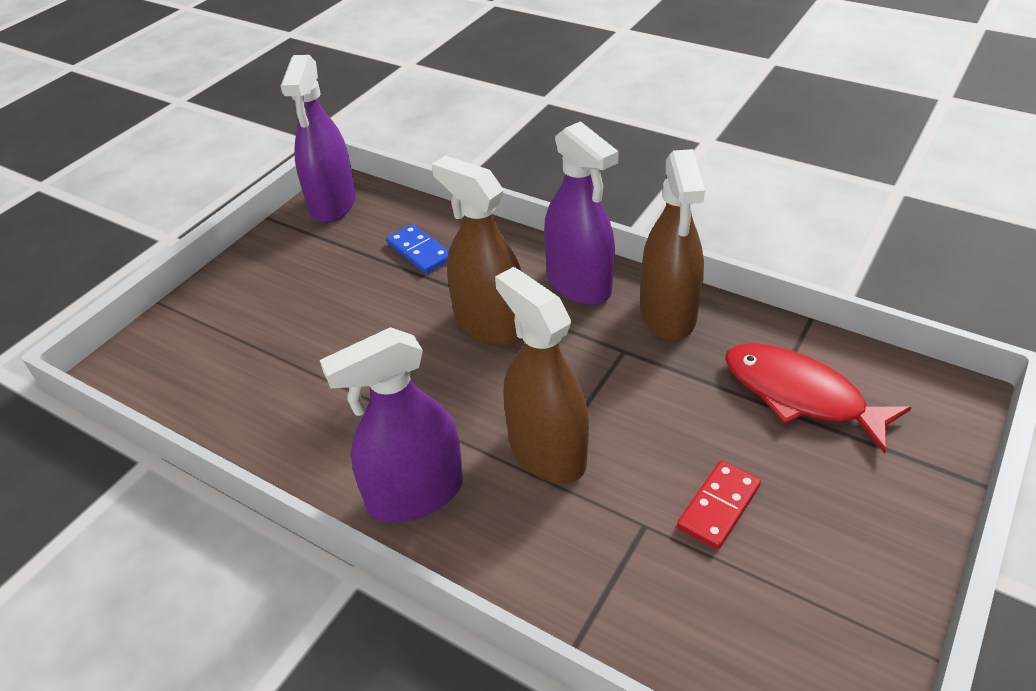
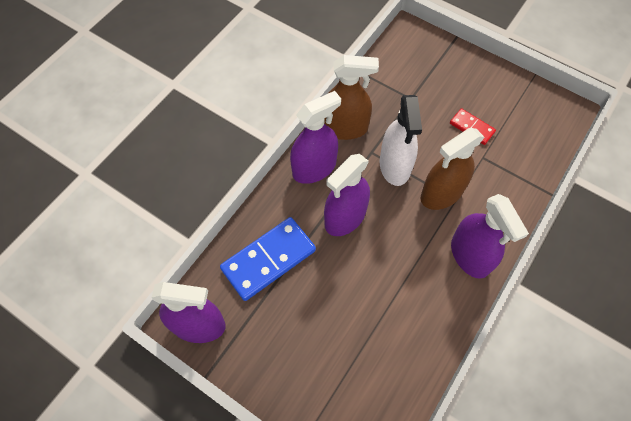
camera: 90 degrees left, 20 degrees up
(419, 251) = (268, 259): blue domino -> blue domino, size x1.88
(490, 324) = (345, 217): brown spray bottle -> purple spray bottle
(599, 382) = (395, 166): none -> white spray bottle
(800, 395) = (406, 84): red fish -> none

